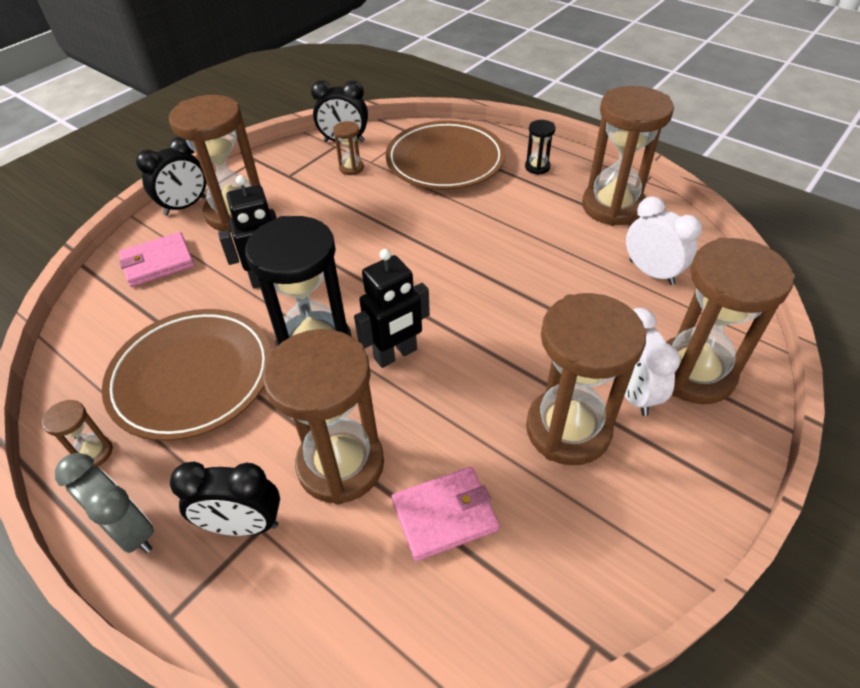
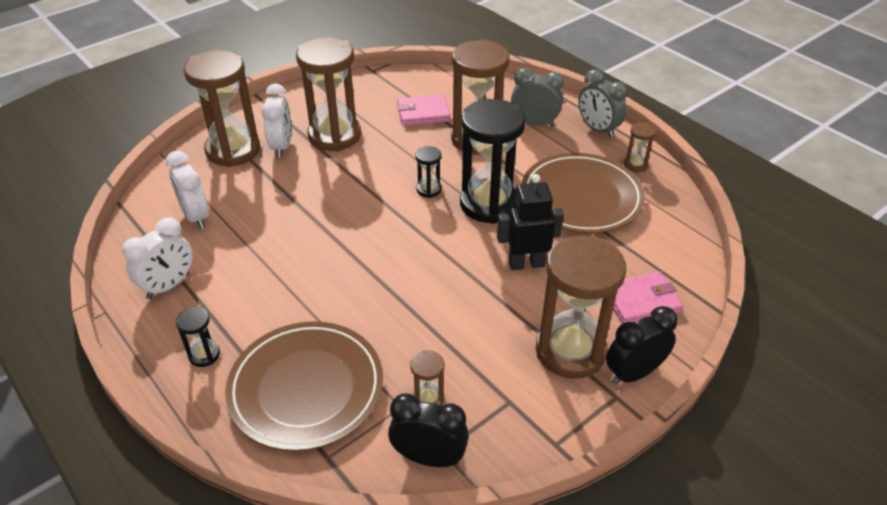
camera: 170 degrees left, 5 degrees down
(243, 525) = (534, 123): black clock -> grey clock
(396, 354) = (429, 189): black robot -> black hourglass
(612, 206) = (168, 285): brown hourglass -> white clock

